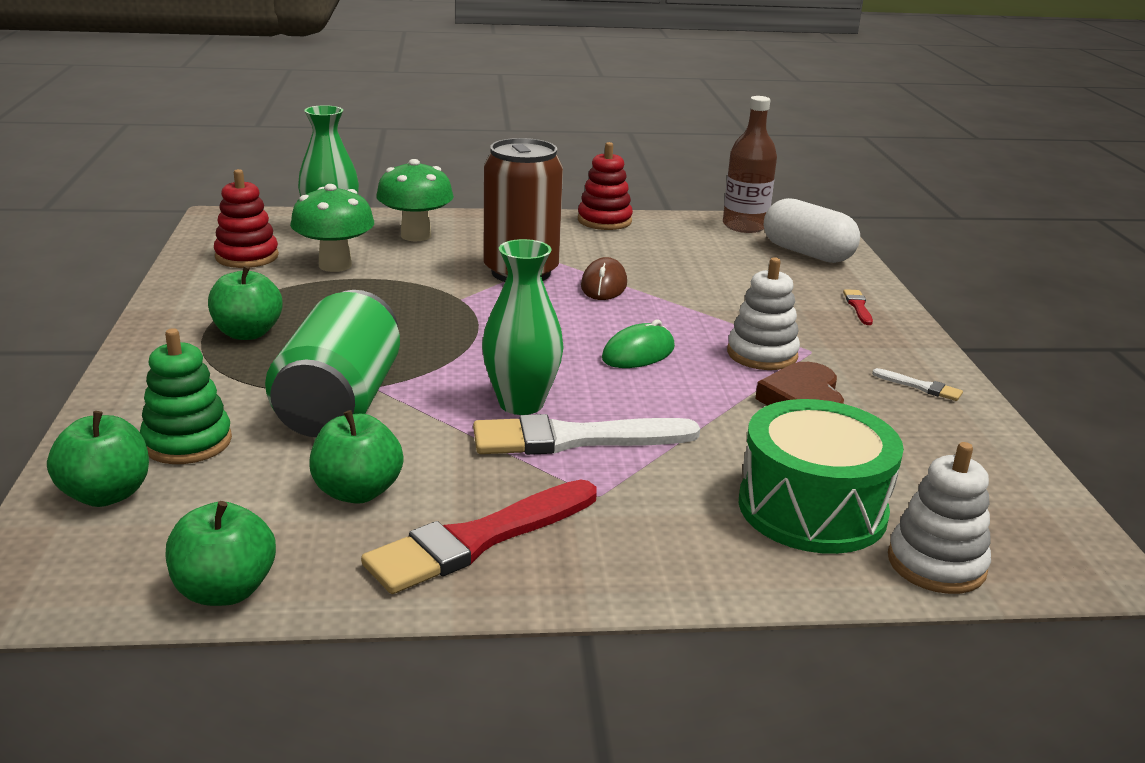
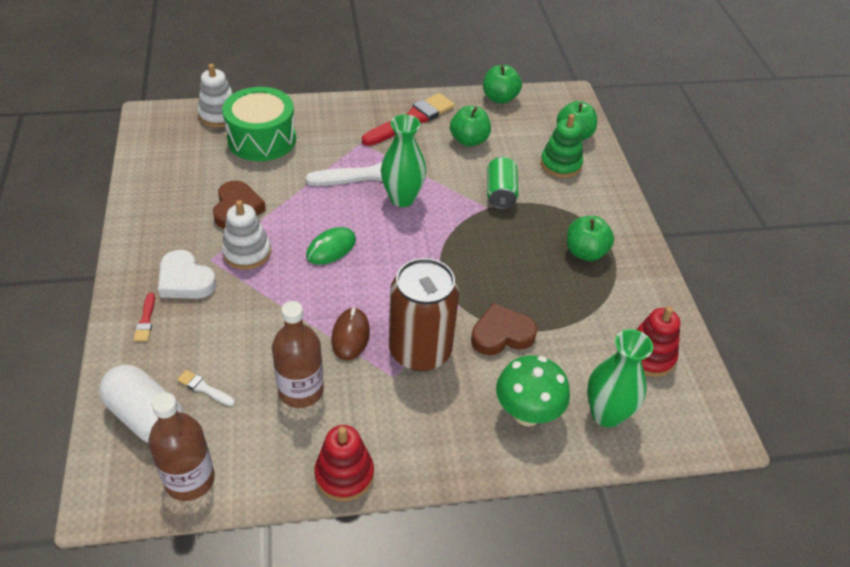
camera: 175 degrees right, 20 degrees up
(335, 265) = (573, 348): green mushroom -> none
(339, 404) = (500, 193): green can -> green can, size x0.57
(417, 277) = (501, 334): none -> brown heart
(655, 258) = (301, 390): none -> brown bottle
(833, 334) = (185, 280): none -> white heart
(920, 387) = (154, 226): white brush -> white brush (204, 388)

